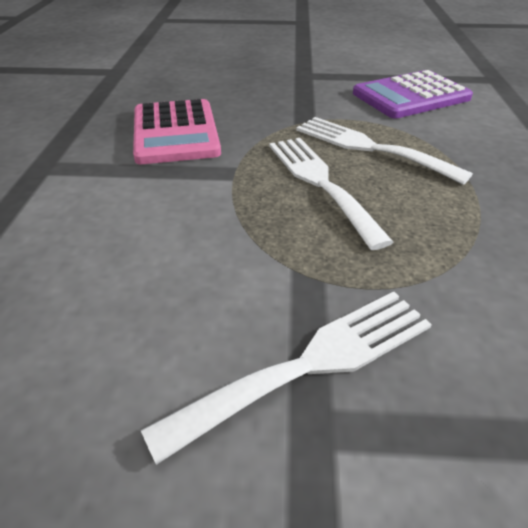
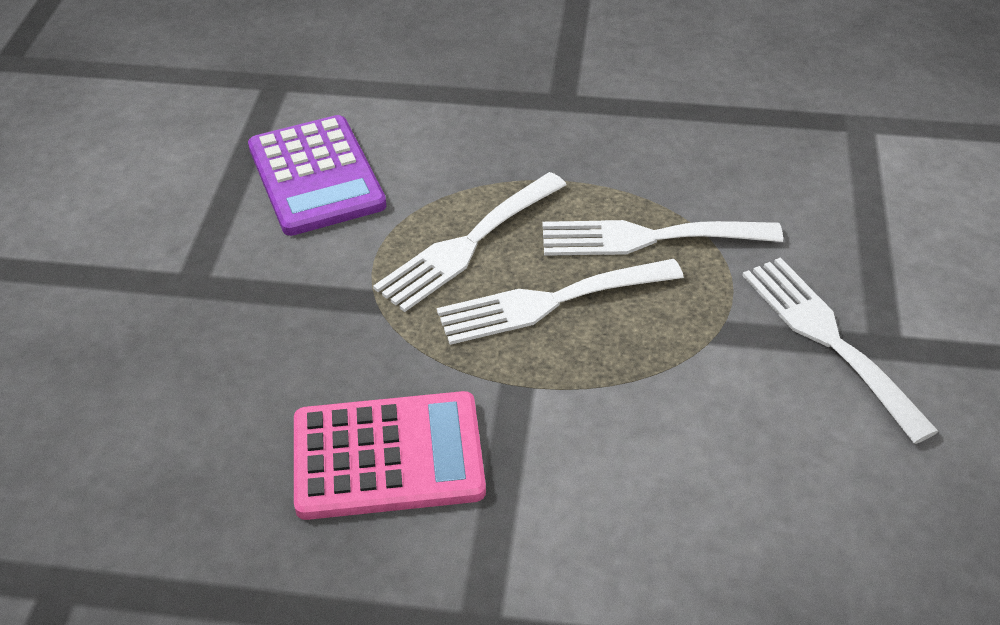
camera: 85 degrees left, 5 degrees up
(420, 232) = (648, 238): none -> white fork

